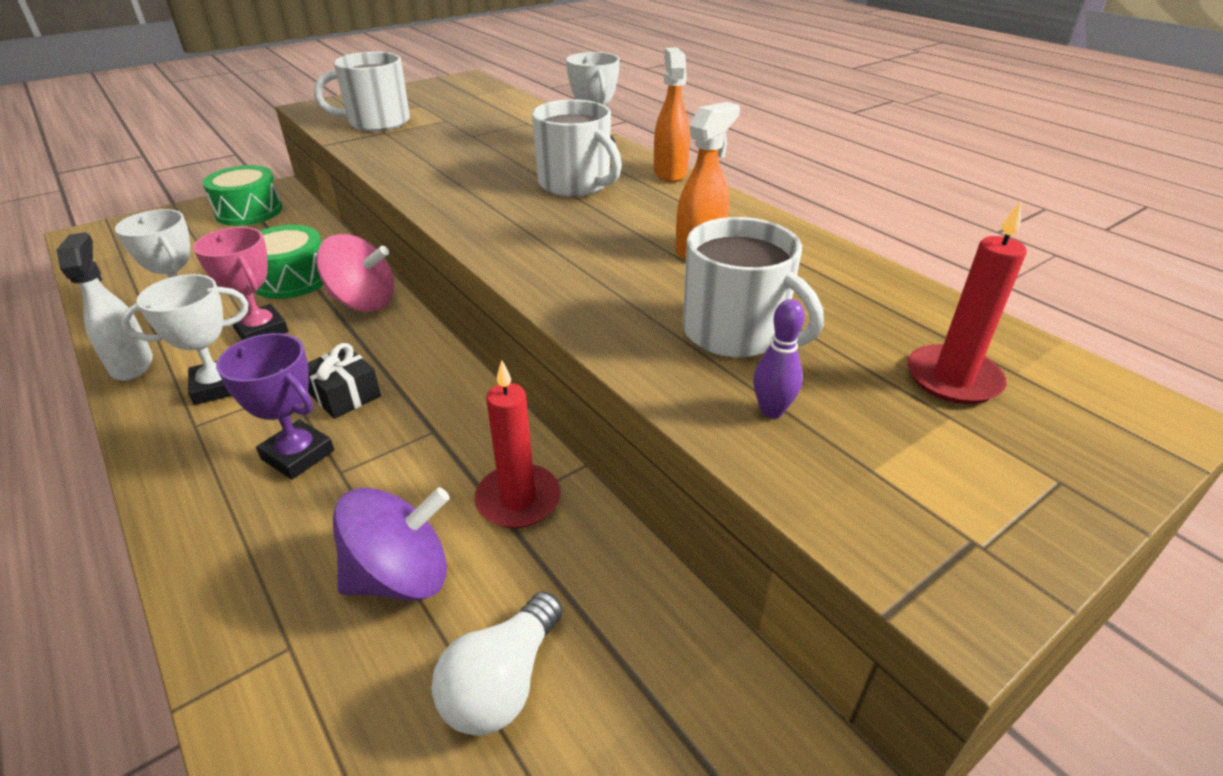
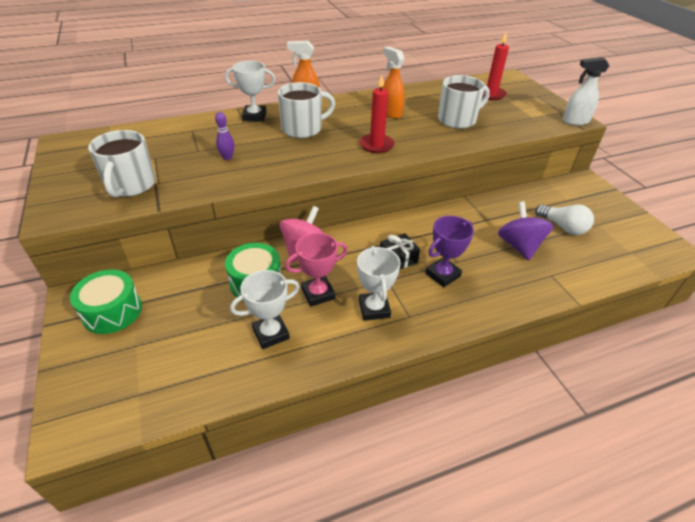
camera: 75 degrees left, 5 degrees up
(132, 365) = (334, 354): white spray bottle -> white spray bottle (575, 121)
(518, 499) = (481, 214): red candle -> red candle (376, 145)
(771, 411) = (504, 124): purple bowling pin -> purple bowling pin (227, 157)

